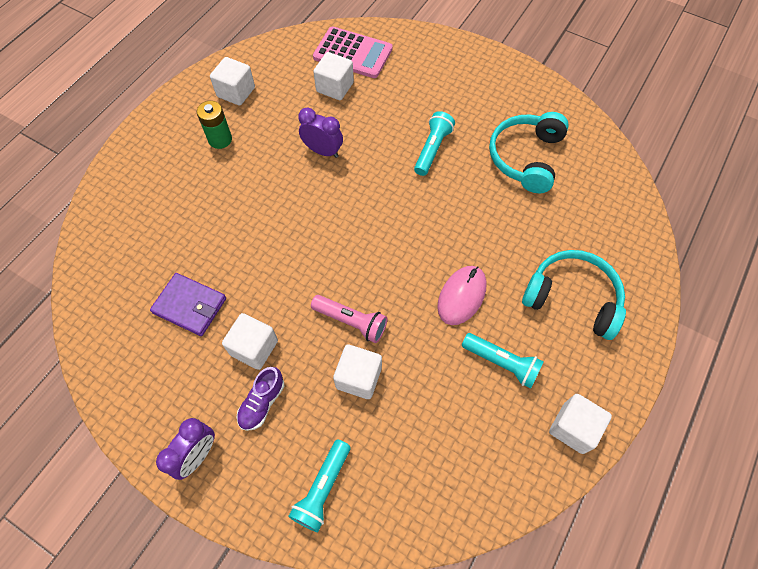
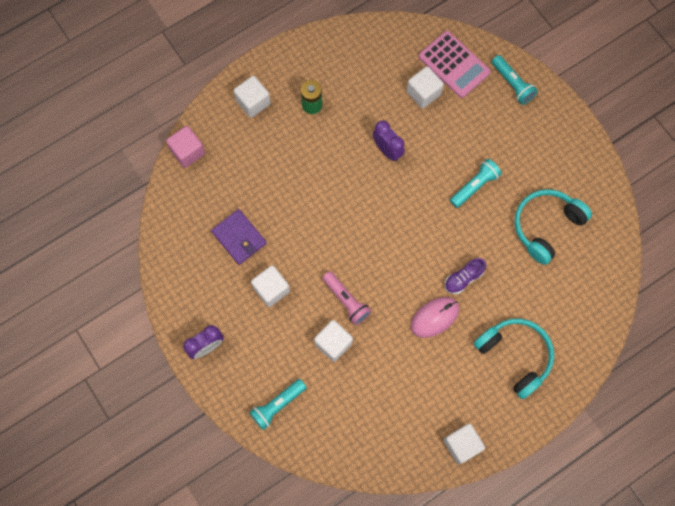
camera: 25 degrees right, 10 degrees up
(91, 238) = (188, 152): none -> pink cube
(236, 92) = (341, 64): white cube -> white cube (253, 102)
(262, 403) = (261, 331): purple shoe -> purple shoe (463, 278)
(502, 363) = (437, 379): turquoise flashlight -> turquoise flashlight (512, 84)

